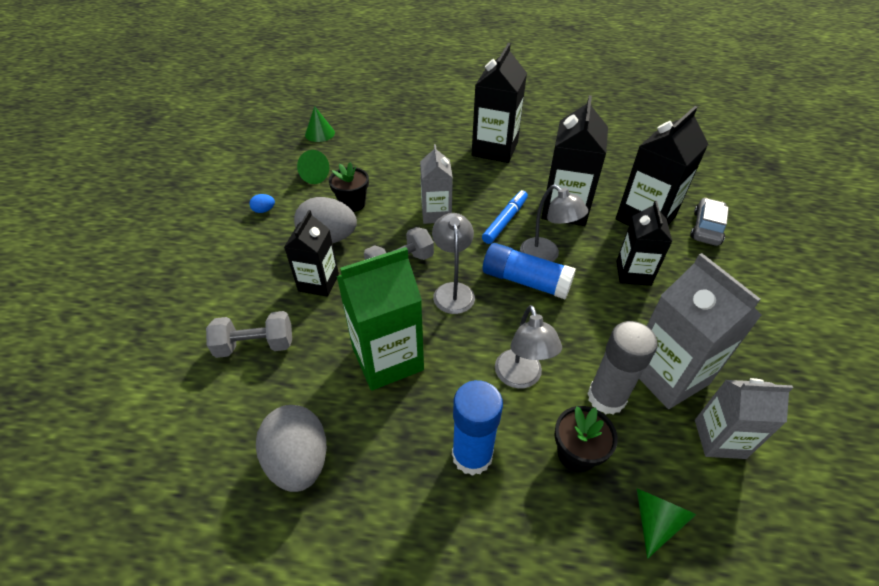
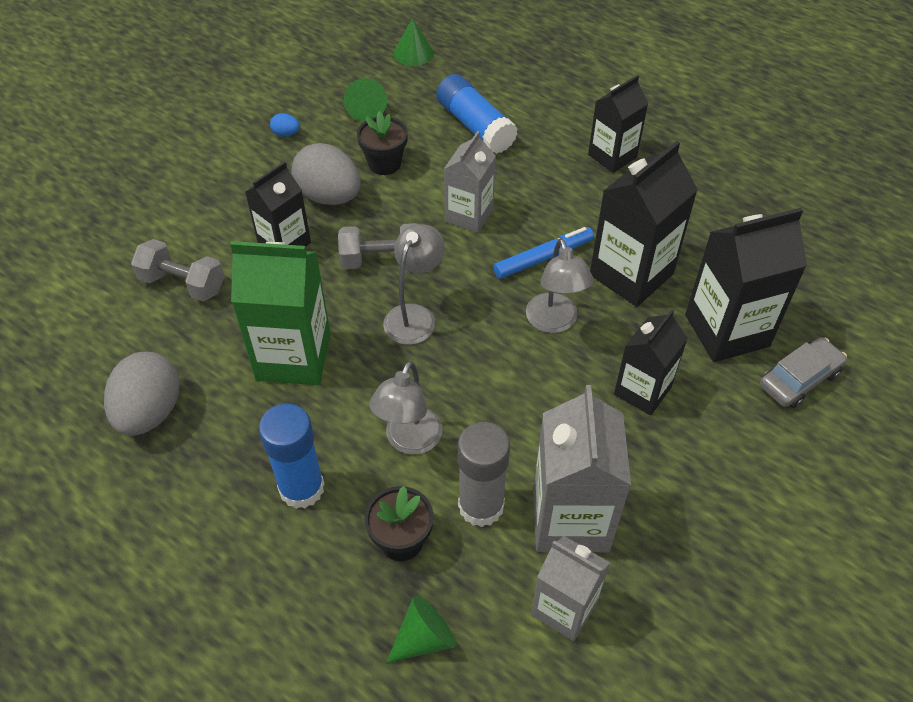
camera: 30 degrees right, 5 degrees up
(494, 149) = (612, 156): black carton -> black carton, size x0.64
(525, 281) = (504, 341): blue glue stick -> blue glue stick (475, 126)

